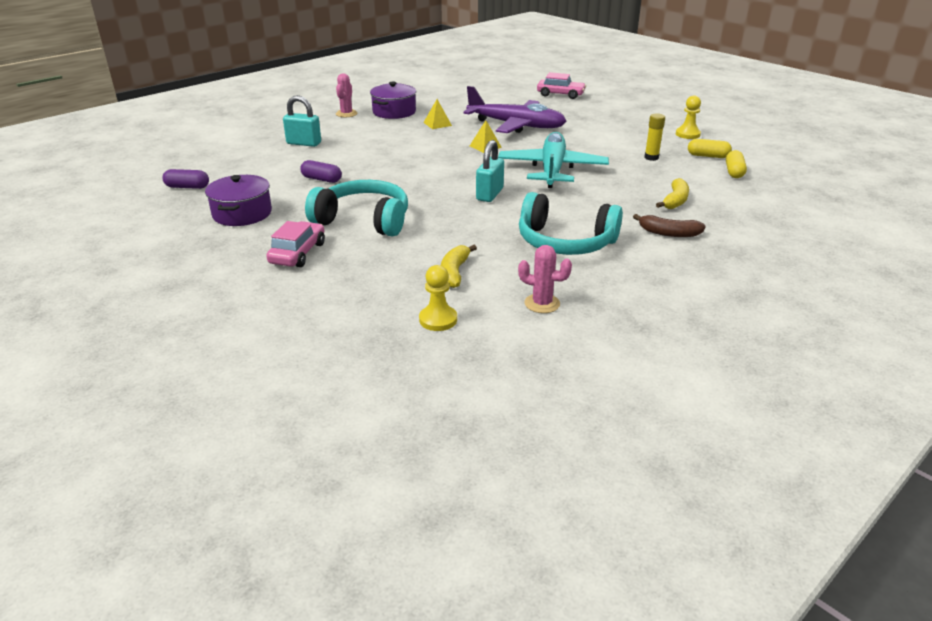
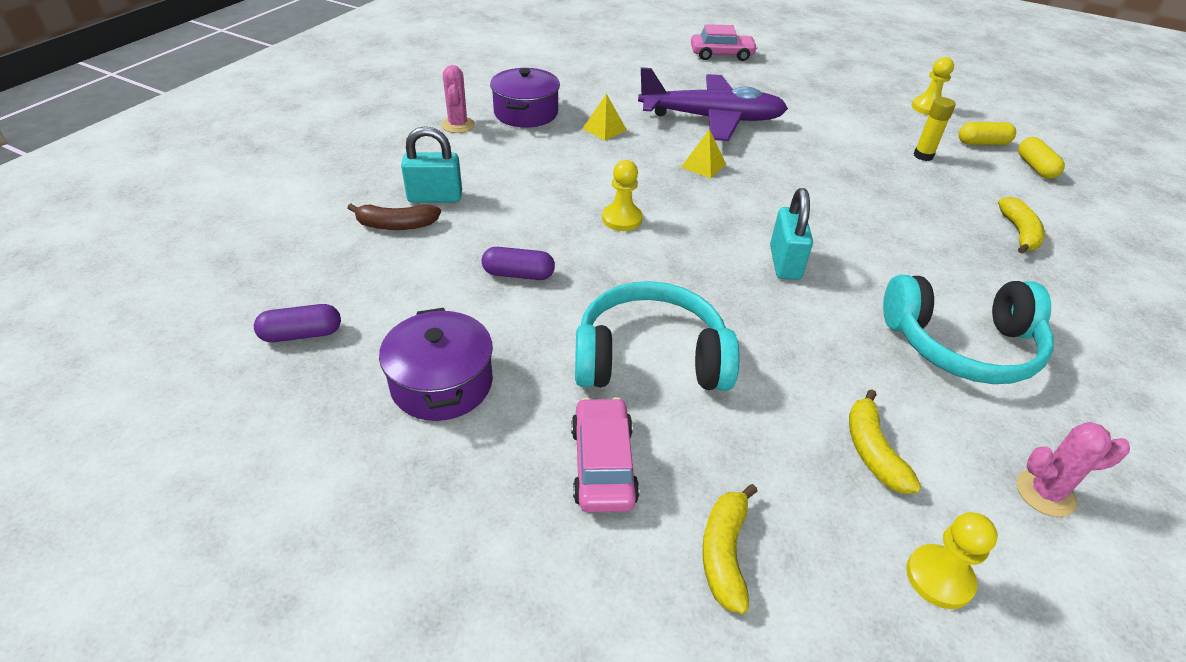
camera: 20 degrees left, 10 degrees up
(330, 291) = (725, 553): none -> yellow banana
(406, 164) = (622, 219): none -> yellow pawn
(552, 170) = (824, 198): turquoise plane -> none
(668, 233) = (1066, 298): brown banana -> brown banana (396, 225)

